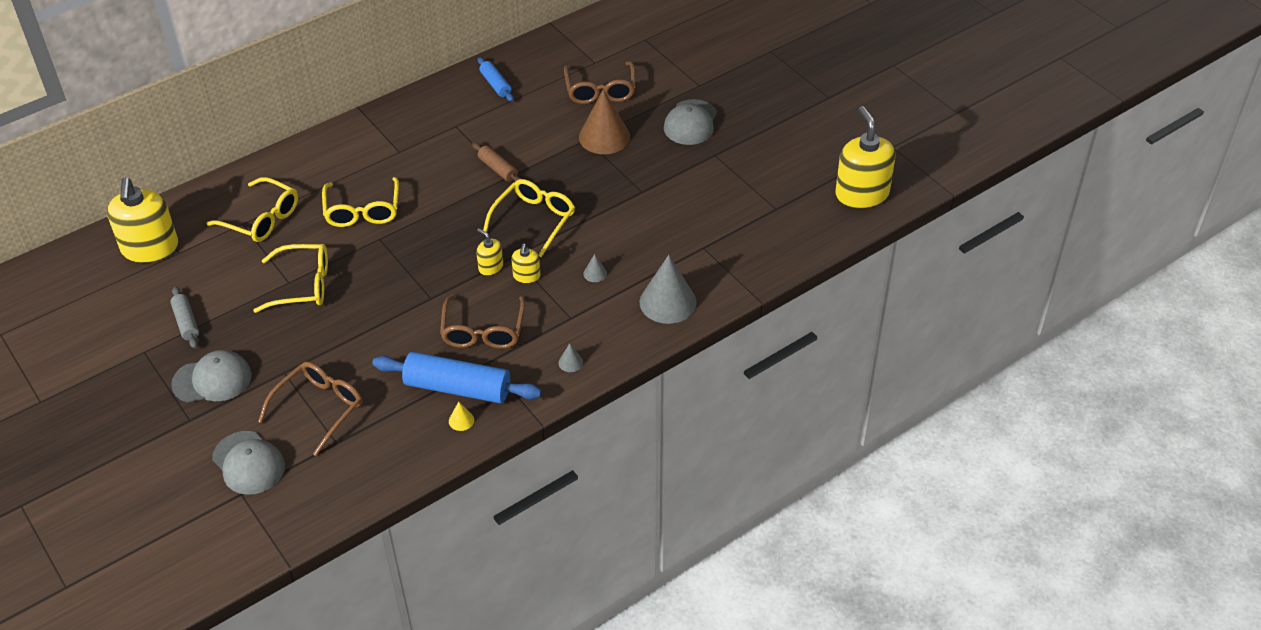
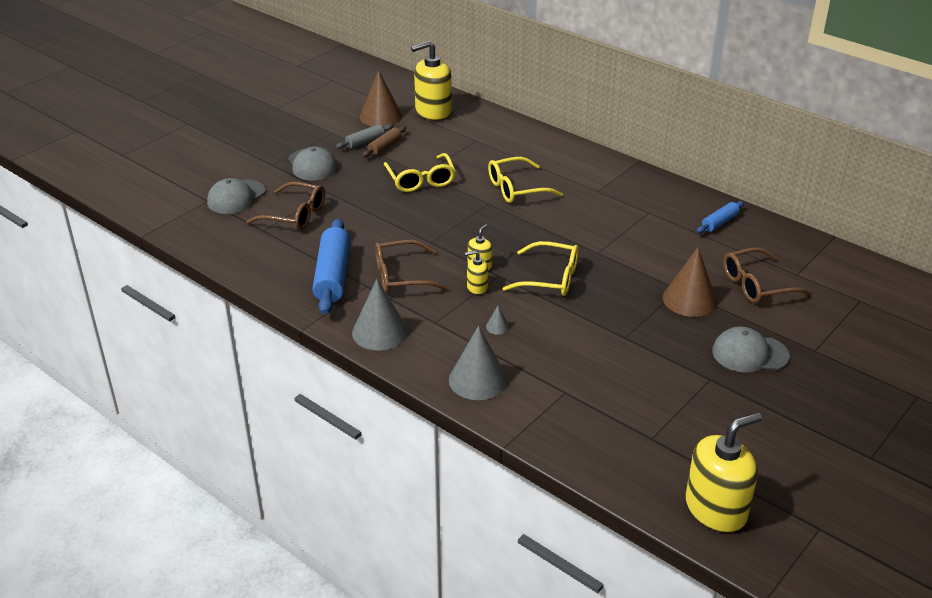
camera: 75 degrees right, 10 degrees down
(131, 298) = (380, 116): none -> brown cone
(262, 219) = (484, 147): yellow glasses -> none
(461, 420) = (298, 284): yellow cone -> none
(498, 169) = (606, 246): brown rolling pin -> brown rolling pin (384, 147)
(570, 362) = (380, 332): grey cone -> grey cone, size x2.37

